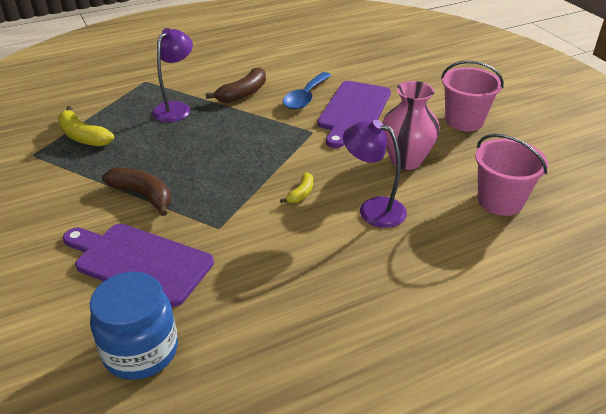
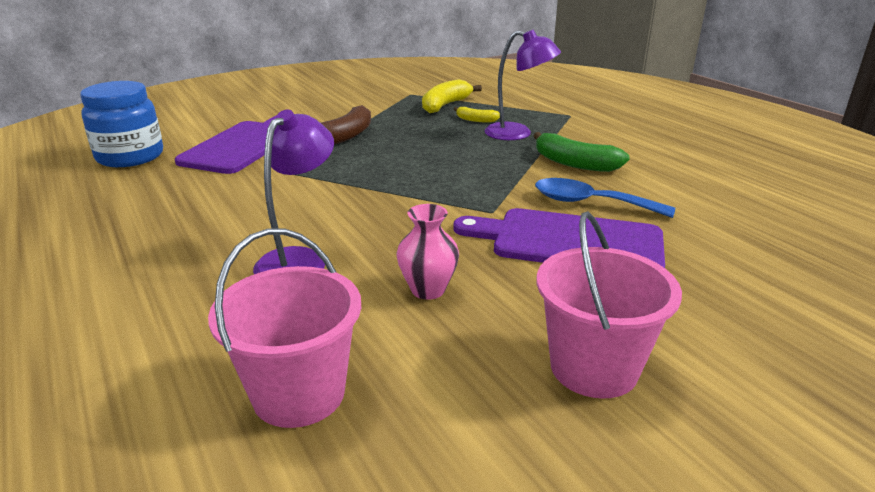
camera: 85 degrees right, 10 degrees down
(243, 93) = (574, 163): brown banana -> green banana
(301, 193) = (341, 210): yellow banana -> yellow banana (476, 120)
(406, 160) = (428, 290): pink vase -> pink vase, size x0.61

